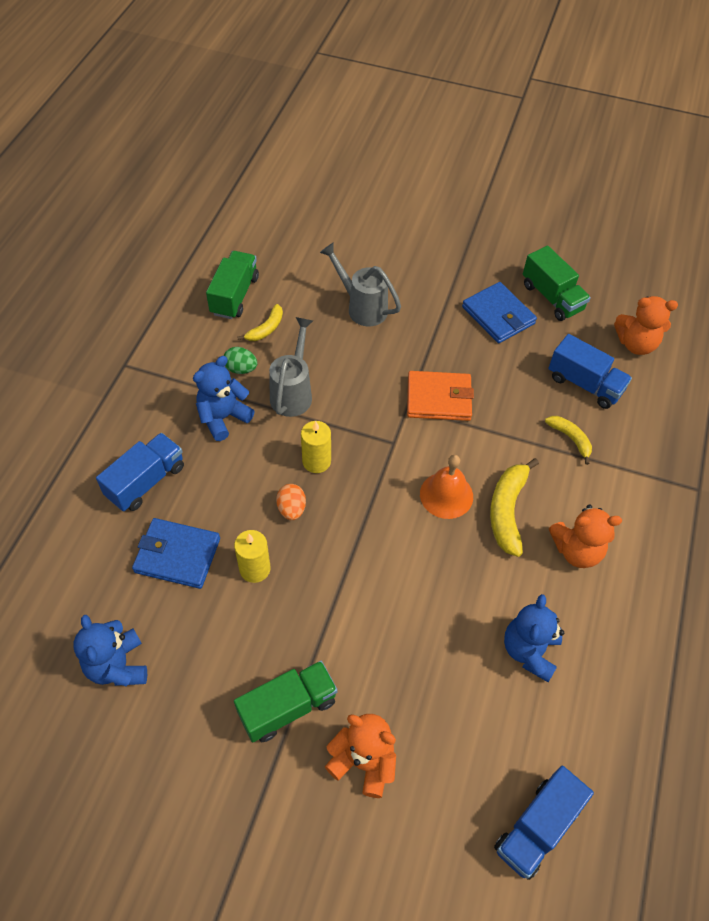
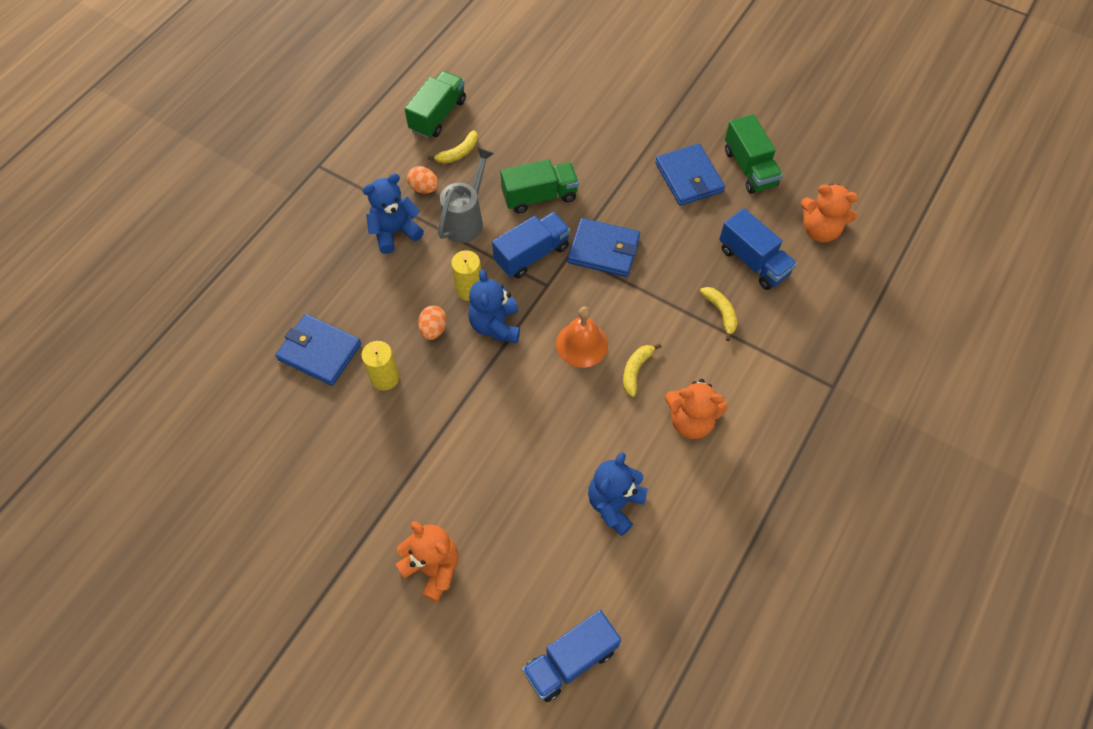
camera: 15 degrees right, 5 degrees up
(118, 665) = (243, 438): blue teddy bear -> blue teddy bear (495, 325)
(146, 481) = (309, 279): blue truck -> blue truck (532, 254)
(241, 369) = (424, 188): green egg -> orange egg
(287, 707) = (379, 506): green truck -> green truck (539, 196)
(362, 307) = (556, 147): grey watering can -> none
(438, 398) = (603, 250): orange wallet -> blue wallet
(507, 511) = (636, 370): yellow banana -> yellow banana, size x0.60

